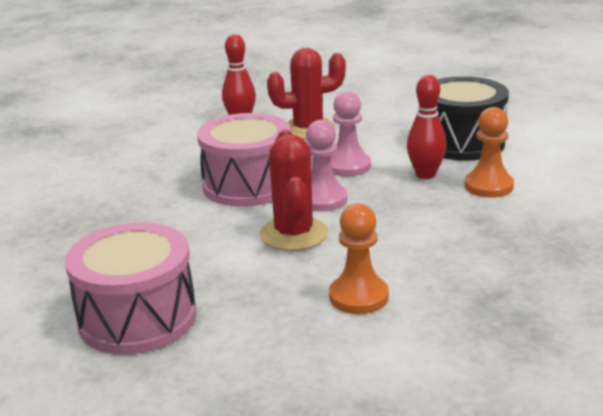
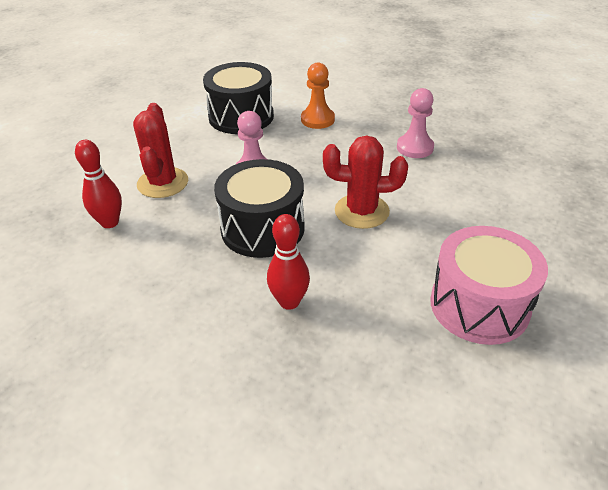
camera: 80 degrees left, 15 degrees up
(248, 185) = (262, 228): pink drum -> black drum
(323, 200) = (308, 191): pink pawn -> pink pawn (415, 148)
(358, 297) = (456, 192): orange pawn -> none
(425, 174) = (287, 140): red bowling pin -> red bowling pin (289, 302)

